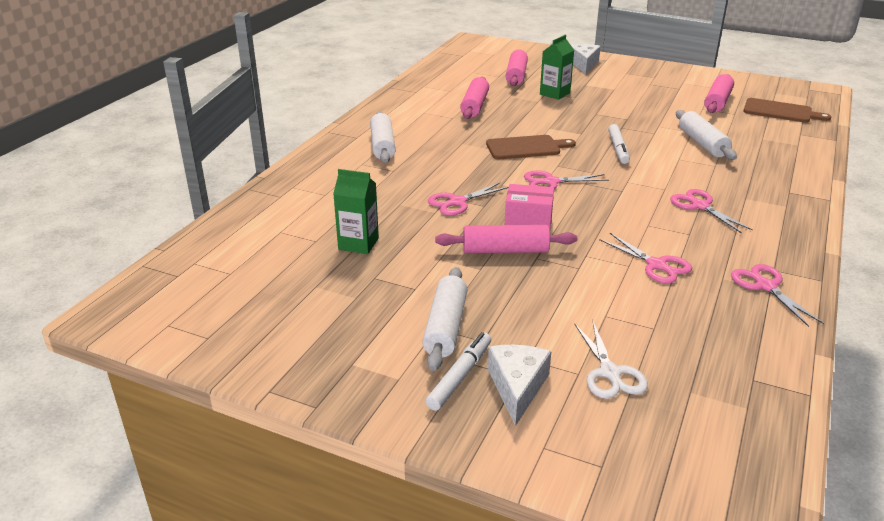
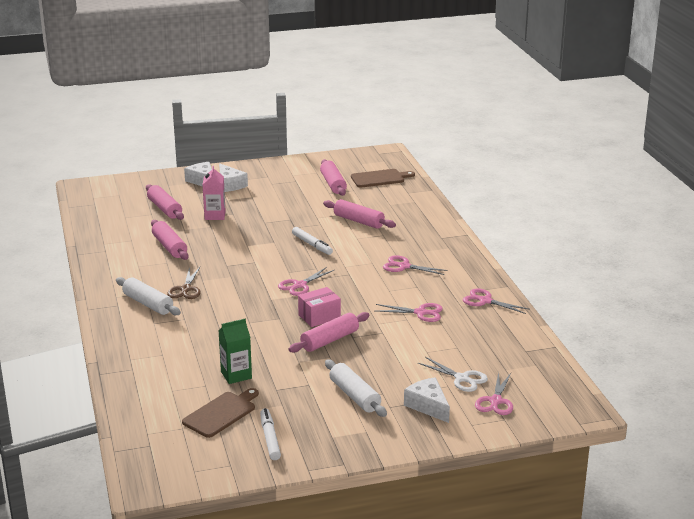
camera: 40 degrees left, 5 degrees down
(434, 145) = (186, 289): none -> brown scissors
(457, 202) = (259, 323): pink scissors -> pink scissors (495, 401)
(460, 376) = (394, 415): white marker -> white marker (270, 438)
(526, 147) = (251, 266): brown cutting board -> brown cutting board (221, 413)
(554, 94) = (215, 215): green carton -> pink carton
(606, 74) = (230, 185): none -> white cheese
(702, 143) = (358, 221): white rolling pin -> pink rolling pin

